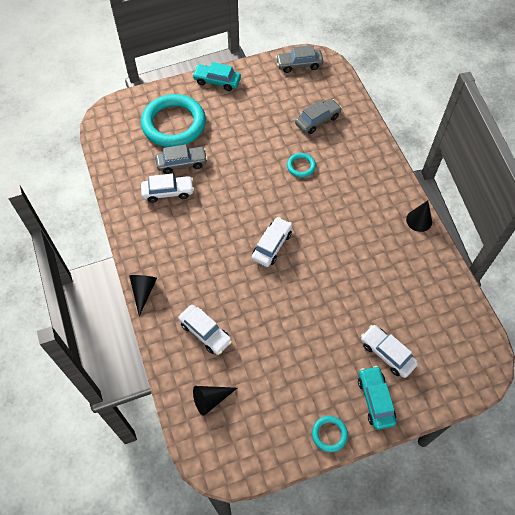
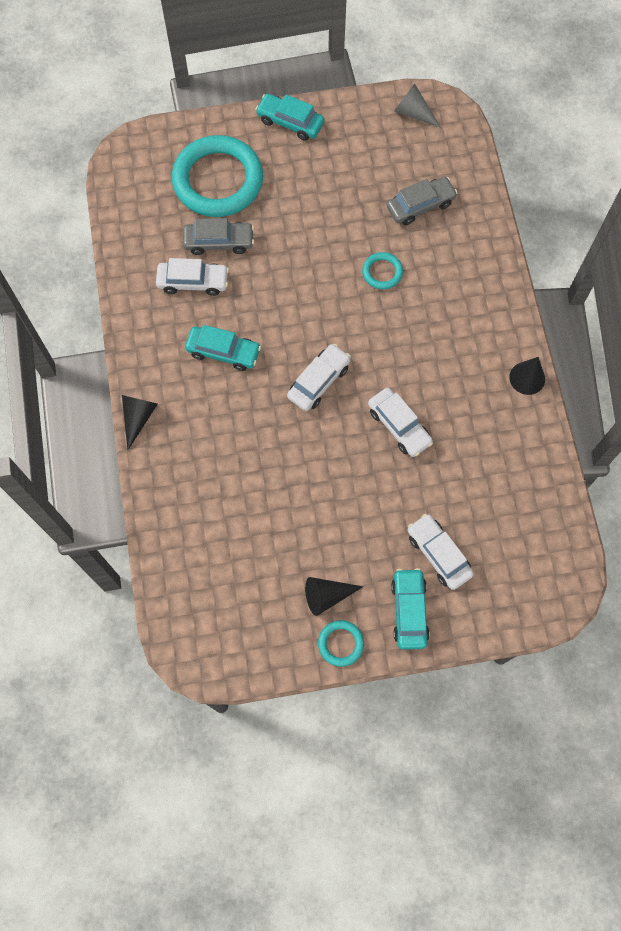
camera: 10 degrees right, 10 degrees up
(198, 236) = (223, 352): none -> turquoise car
(205, 332) = (209, 486): white car -> white car (399, 426)
(211, 399) = (200, 574): black cone -> black cone (326, 596)
(299, 64) = (413, 113): grey car -> grey cone

